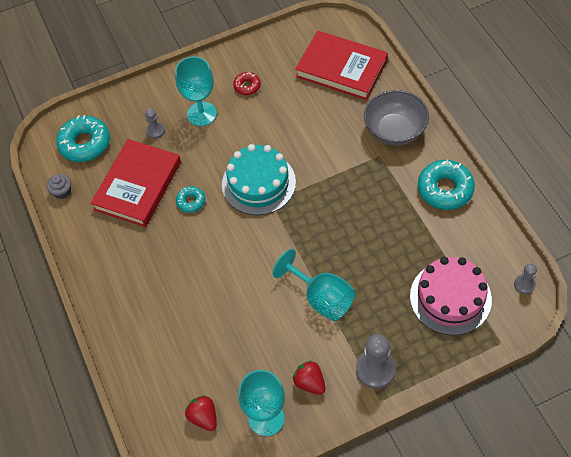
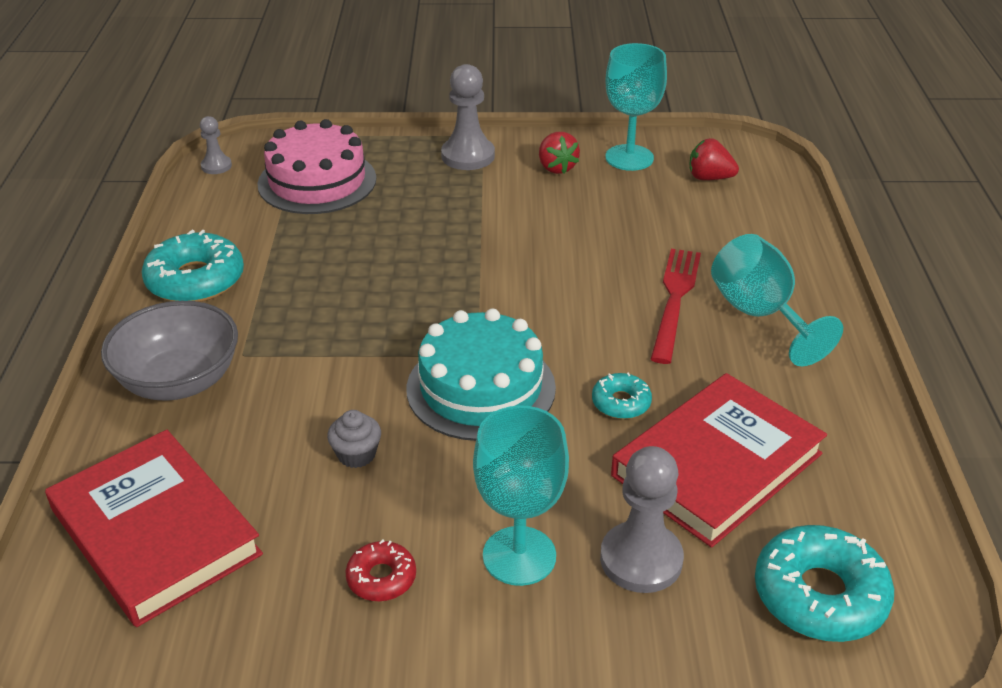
camera: 160 degrees left, 20 degrees down
(62, 191) = (887, 511): grey cupcake -> grey cupcake (356, 454)
(155, 131) = (641, 559): grey pawn -> grey pawn, size x1.81
(188, 283) = (675, 300): none -> red fork
(203, 417) = (709, 178): red strawberry -> red strawberry turned 120 degrees clockwise
(322, 298) = (483, 228): turquoise goblet -> turquoise goblet (760, 315)

